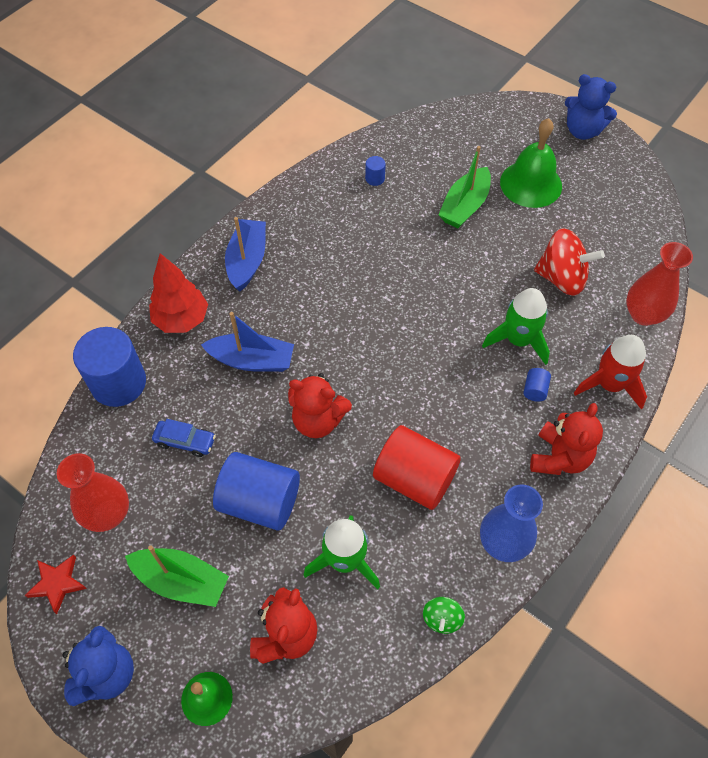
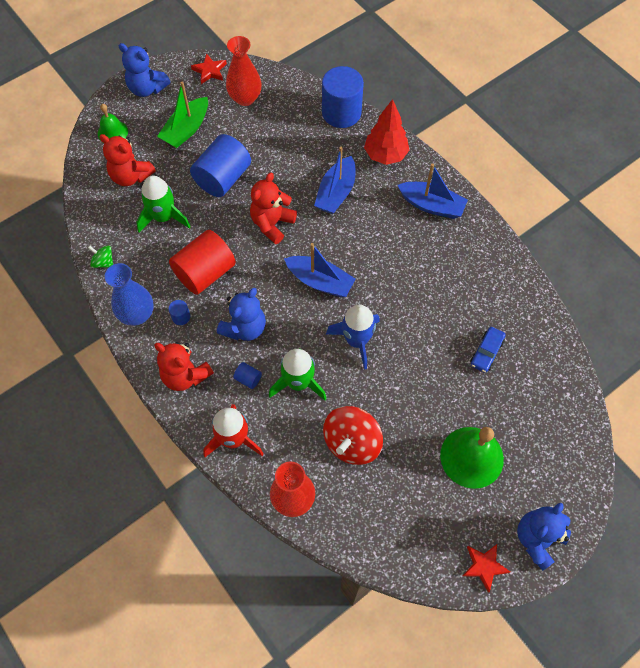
camera: 105 degrees right, 5 degrees up
(185, 441) = (282, 144): blue car -> blue car (486, 352)
(375, 178) = (505, 320): blue cylinder -> blue cylinder (181, 317)
(384, 348) = (320, 281): none -> blue boat
(446, 297) = (356, 340): none -> blue rocket
(464, 206) = (455, 387): green boat -> none
(473, 411) = (244, 328): none -> blue teddy bear
(625, 162) = (484, 566): none -> red star

